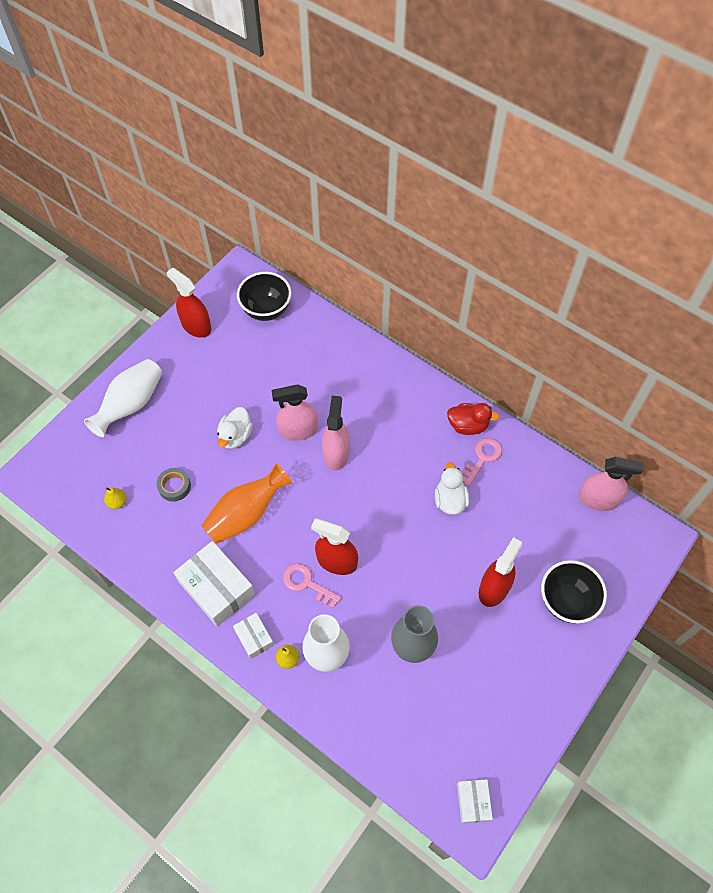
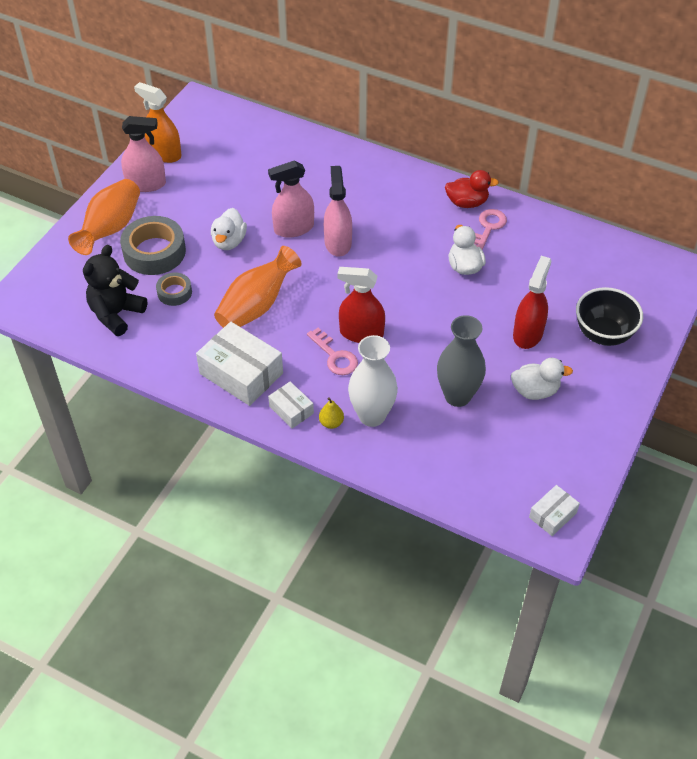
camera: 10 degrees left, 10 degrees down
(117, 502) = (116, 314): yellow pear -> black teddy bear
(131, 405) = (110, 229): white vase -> orange vase
(165, 437) = (154, 252): none -> grey tape
(196, 326) = (164, 153): red spray bottle -> orange spray bottle
(266, 310) = (235, 131): black bowl -> none
(307, 584) = (335, 356): pink key -> pink key turned 150 degrees counterclockwise
(473, 802) = (552, 515): white box -> white box turned 60 degrees clockwise
(487, 656) = (535, 391): none -> white duck
(598, 499) = (613, 246): pink spray bottle -> pink spray bottle (146, 184)

